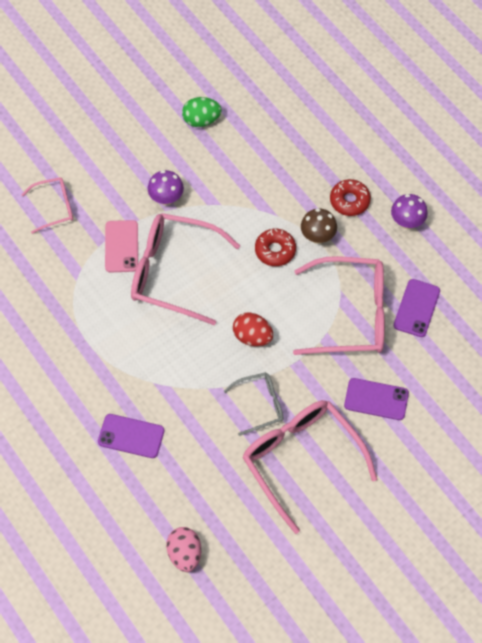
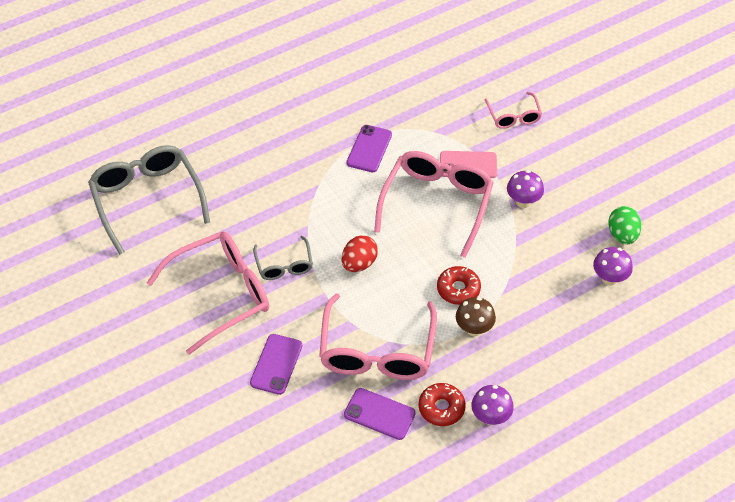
camera: 95 degrees right, 10 degrees down
(131, 436) = (267, 166): purple phone -> purple phone (369, 149)
(184, 554) = (148, 200): pink egg -> grey glasses
(251, 132) = (609, 278): none -> purple mushroom
(349, 201) = (519, 363): red donut -> red donut (441, 408)

